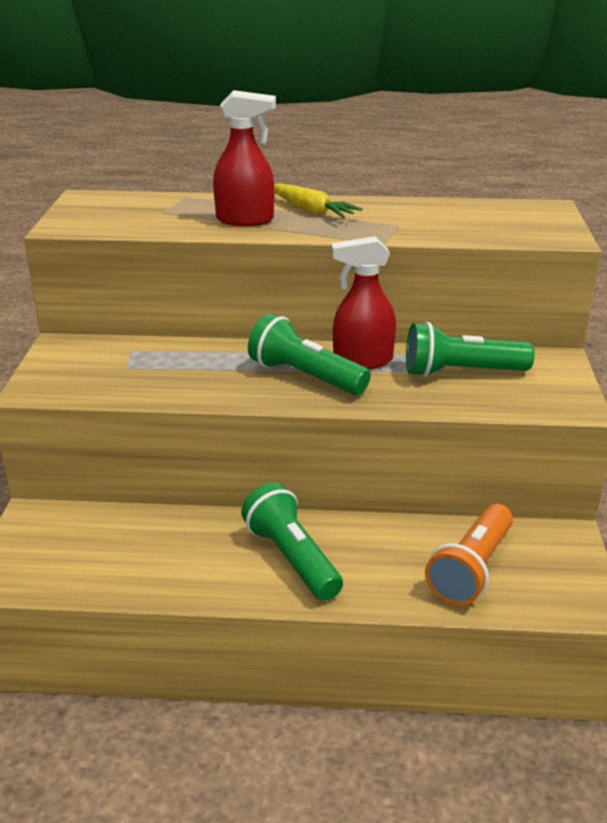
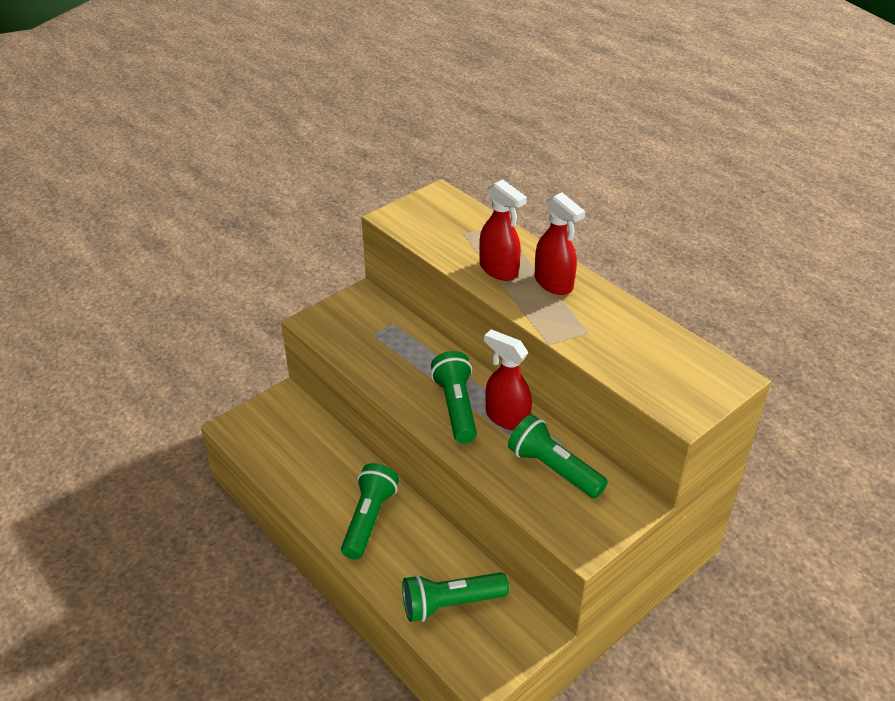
camera: 45 degrees right, 10 degrees up
(311, 210) = (554, 283): yellow carrot -> red spray bottle
(471, 569) = (450, 604): orange flashlight -> green flashlight

